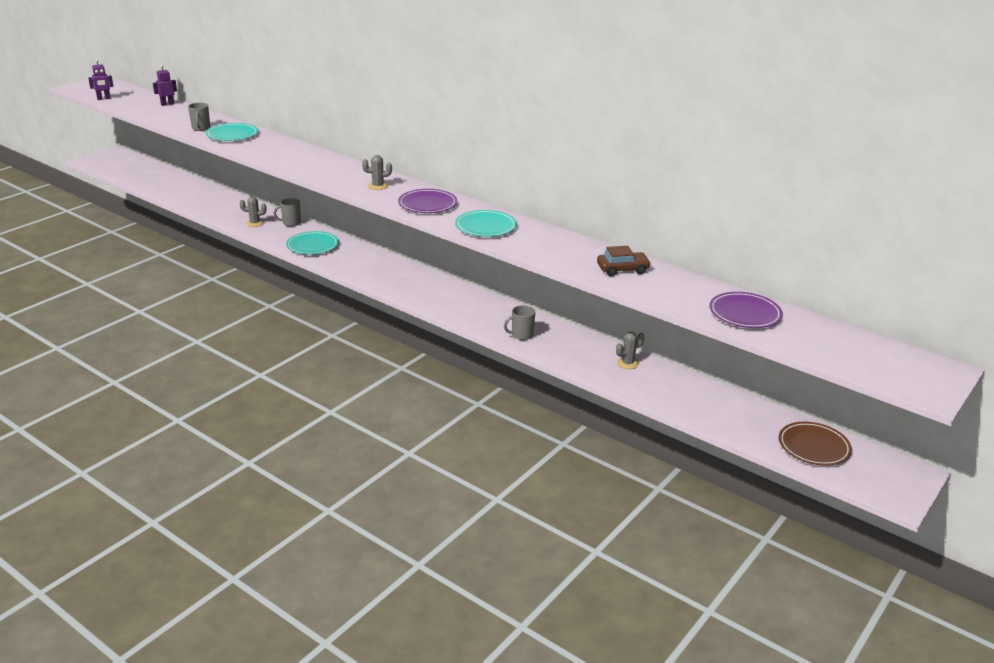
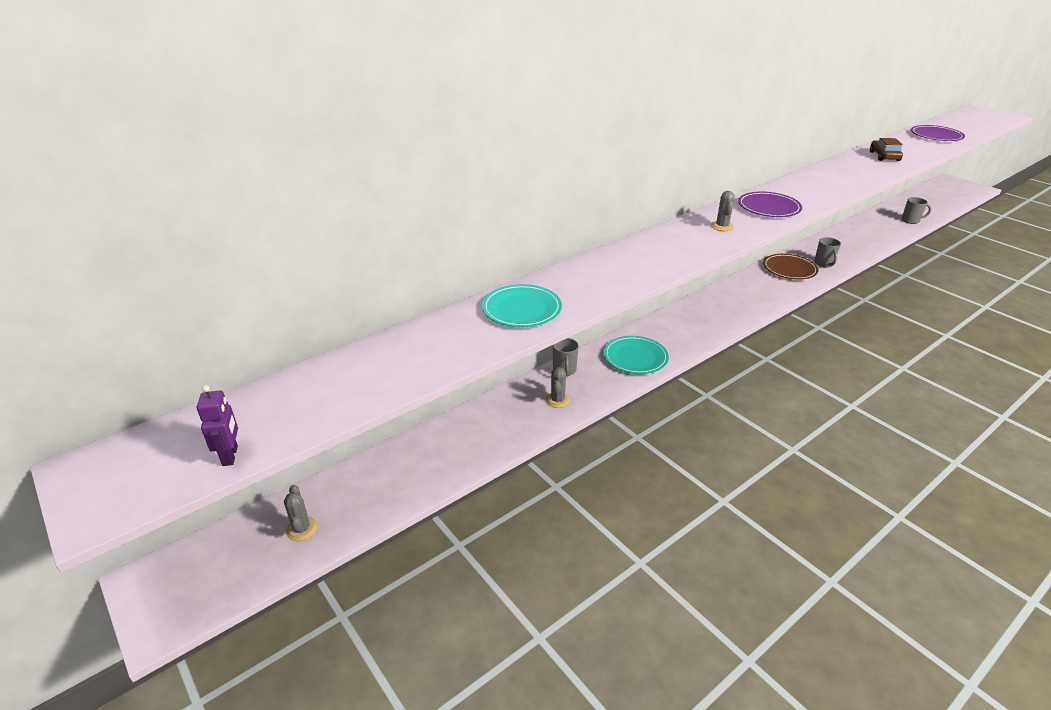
camera: 75 degrees left, 5 degrees up
(167, 104) = (327, 371): purple robot -> none
(201, 128) = (480, 336): grey mug -> grey mug (911, 221)
(485, 227) = (817, 190): turquoise plate -> none
(627, 363) = (855, 231): grey cactus -> grey cactus (301, 529)
(814, 446) = (937, 197): brown plate -> brown plate (789, 269)

